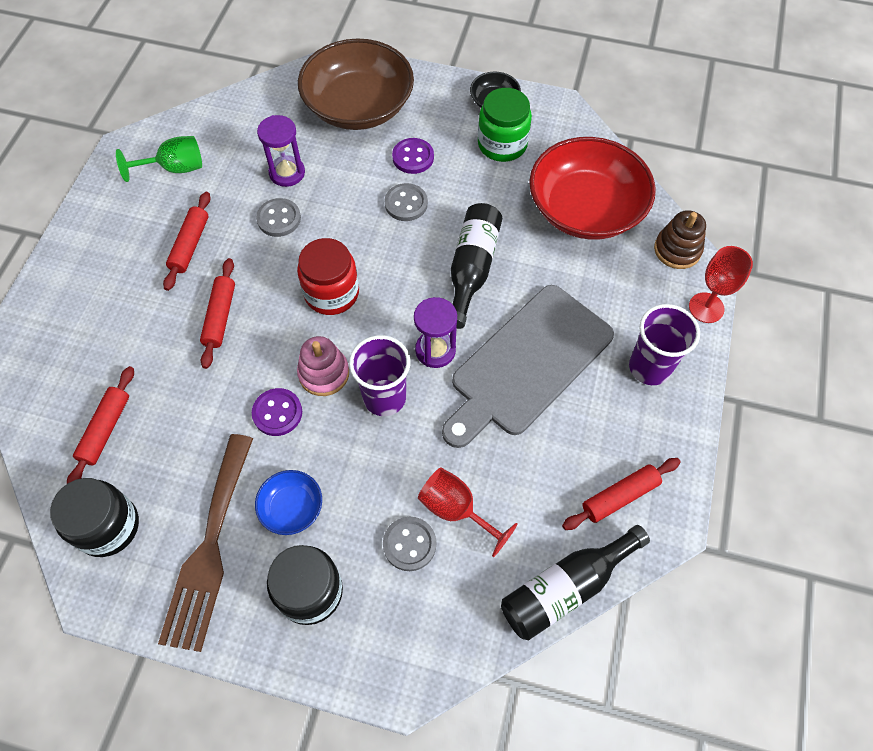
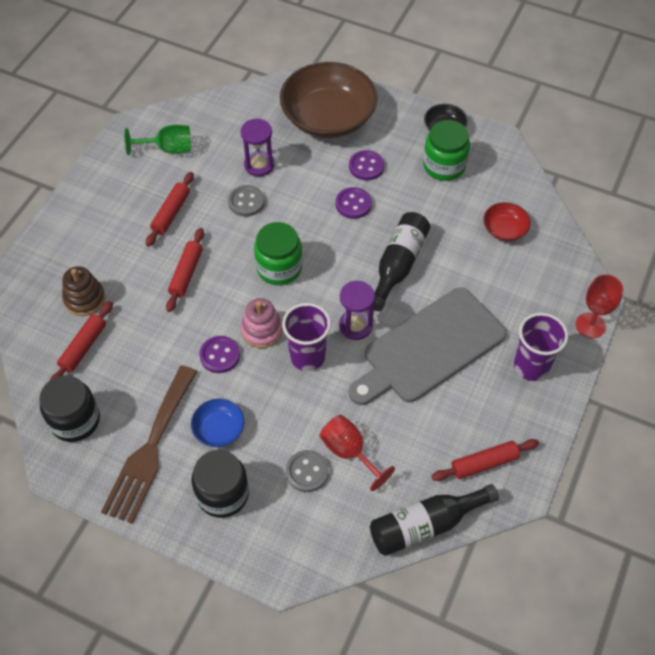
camera: 10 degrees right, 5 degrees down
(331, 293) = (279, 268): red jar -> green jar
(406, 203) = (353, 204): grey button -> purple button
(585, 208) = (504, 229): red bowl -> red bowl, size x0.45
(677, 250) = (576, 274): brown stacking toy -> brown stacking toy (84, 299)

